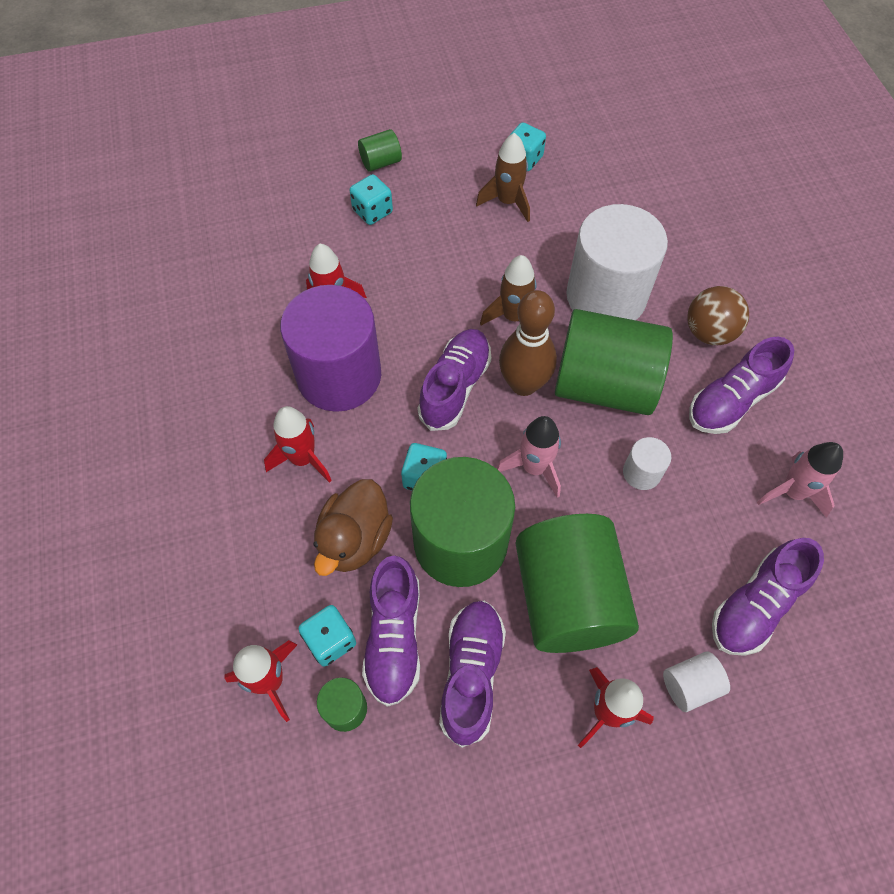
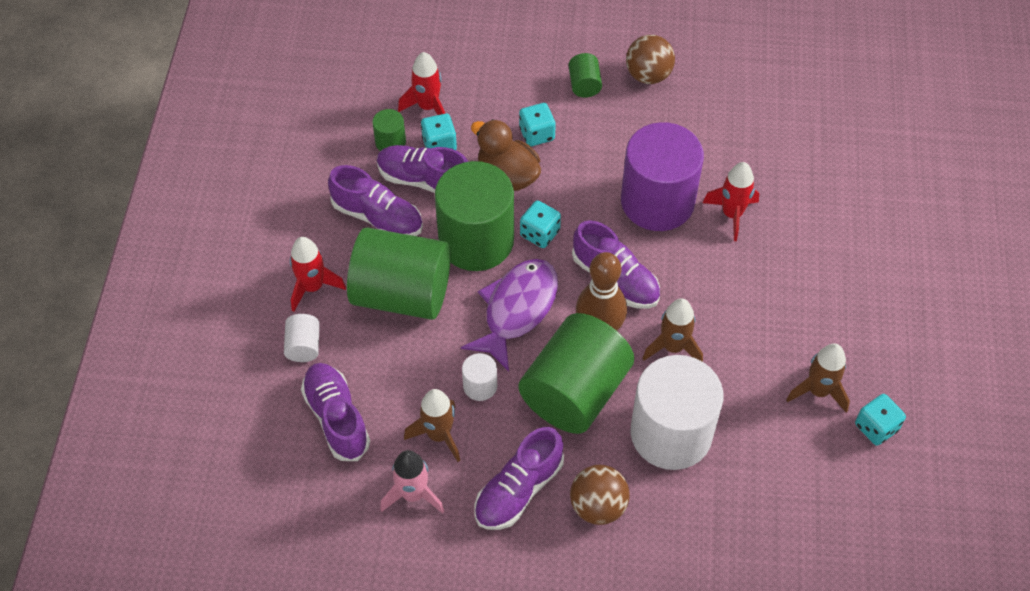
camera: 110 degrees right, 5 degrees down
(152, 433) = (648, 75): none -> brown ball
(303, 459) = (588, 160): red rocket -> none
(372, 211) = (837, 272): turquoise dice -> turquoise dice (537, 134)
(381, 162) = (903, 297): green cylinder -> green cylinder (584, 85)
(534, 468) = (517, 310): pink rocket -> purple fish
(717, 492) = (439, 435): none -> brown rocket
(732, 400) = (518, 490): purple shoe -> purple shoe turned 120 degrees counterclockwise

